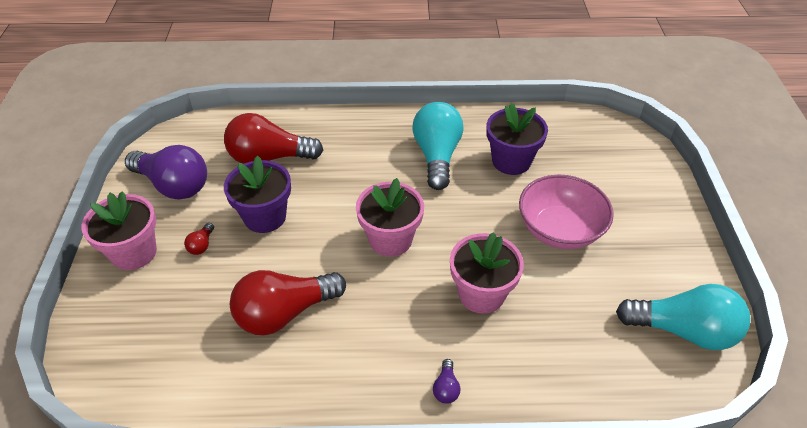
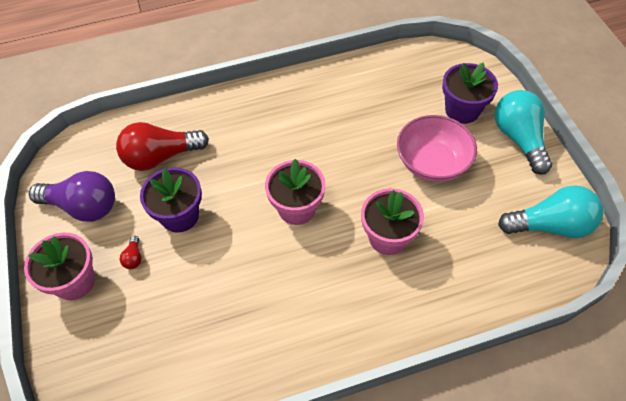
camera: 15 degrees left, 10 degrees up
(284, 313) = (232, 300): red light bulb -> none
(437, 156) = (309, 118): turquoise light bulb -> turquoise light bulb (519, 138)
(446, 388) = (387, 326): purple light bulb -> none
(511, 161) = (373, 108): purple flower pot -> purple flower pot (462, 110)

